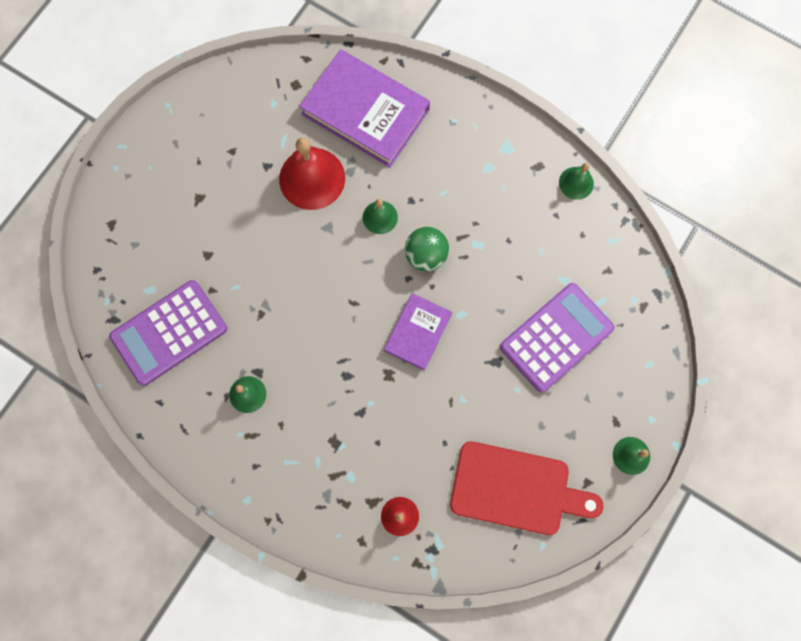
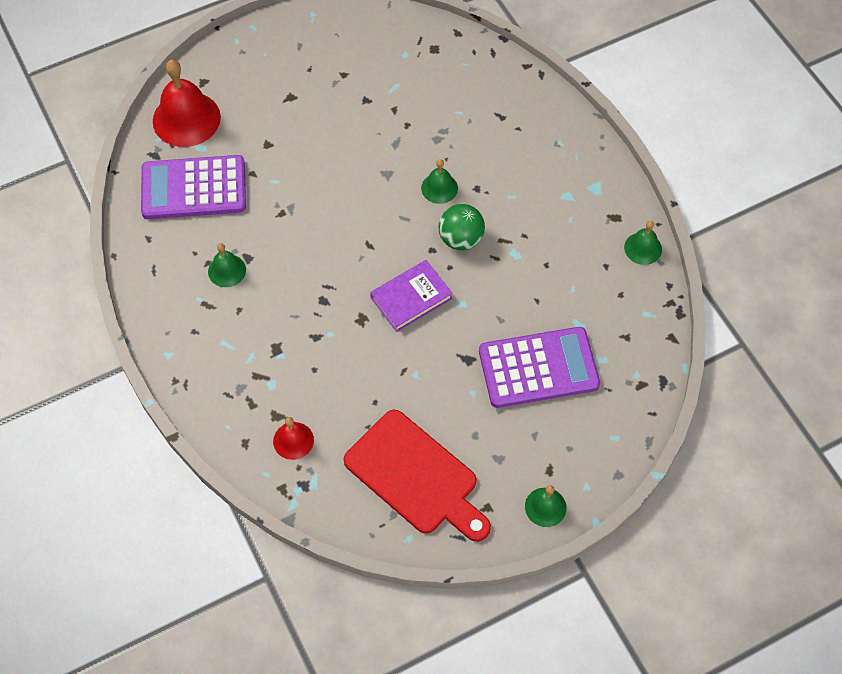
camera: 30 degrees right, 15 degrees down
(312, 178) = (399, 128): red bell -> red bell (186, 119)
(365, 112) = (482, 98): purple book -> none

